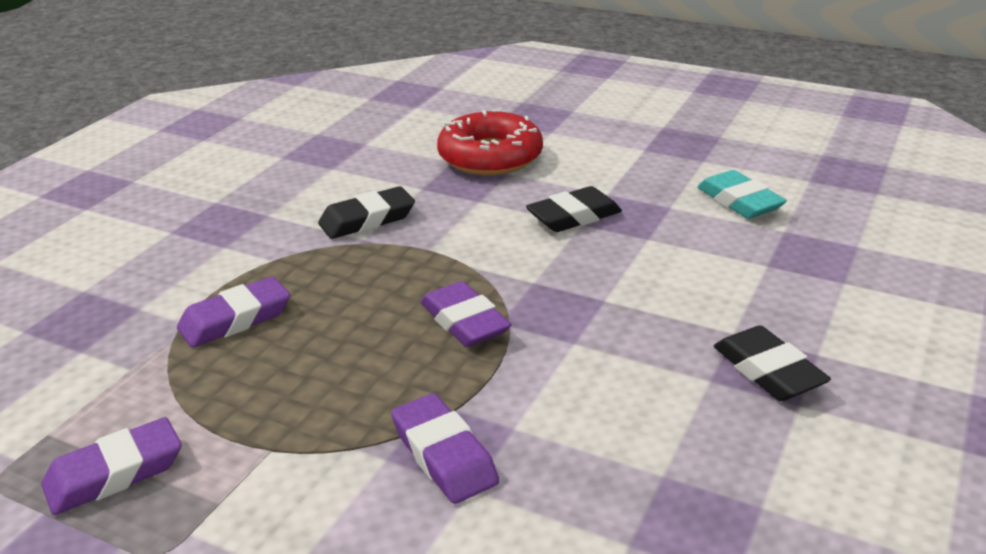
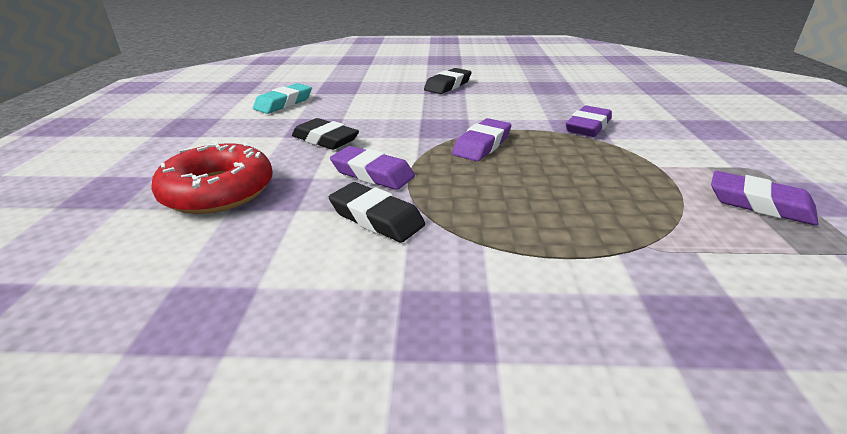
camera: 115 degrees left, 0 degrees up
(235, 319) = (581, 226): purple eraser -> purple eraser (372, 174)

